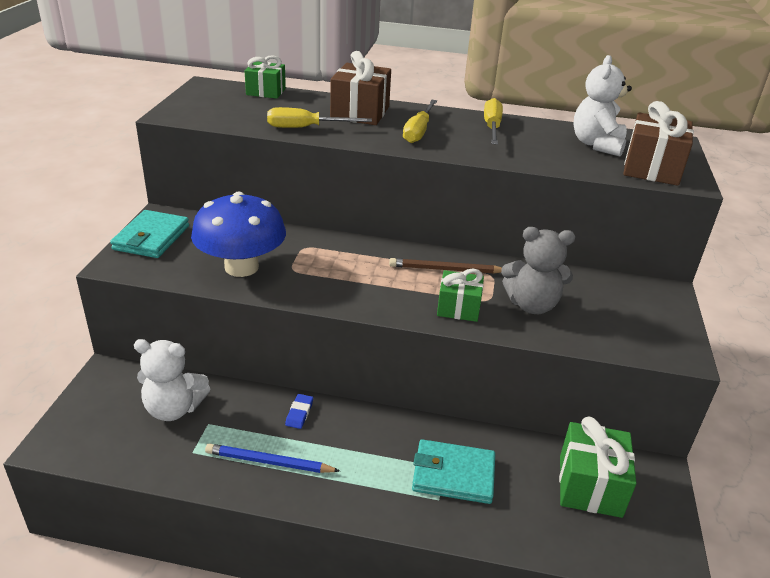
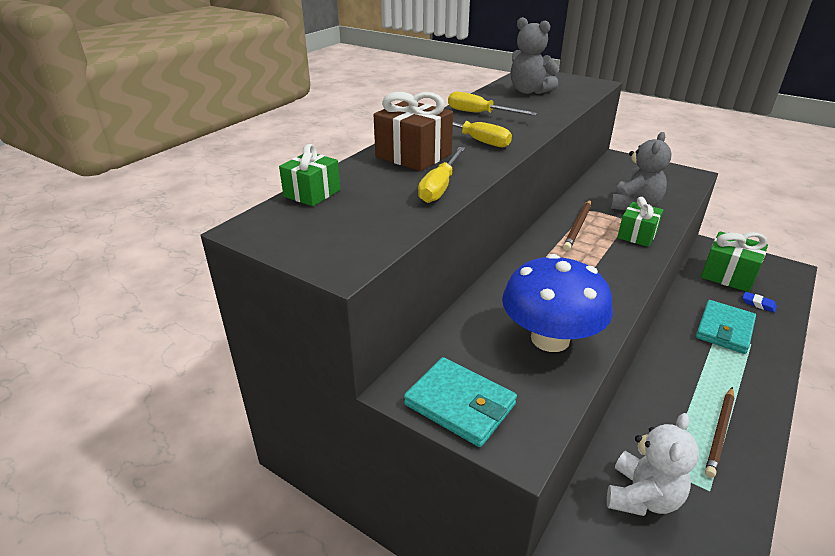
camera: 65 degrees left, 0 degrees up
(269, 462) = (719, 432): blue pencil -> brown pencil
(299, 413) = (653, 398): blue eraser -> blue eraser (758, 304)
(597, 145) = (529, 91): white teddy bear -> grey teddy bear
(651, 169) = (575, 87): brown gift -> none

